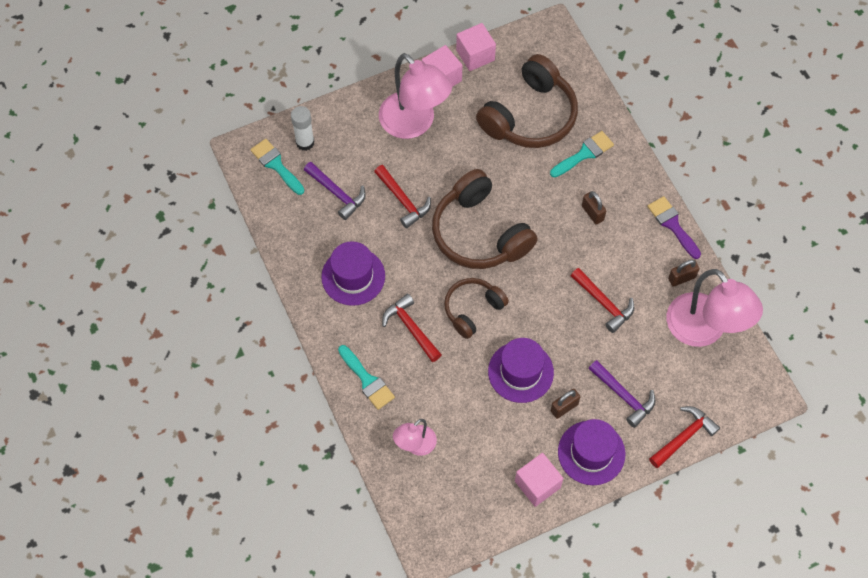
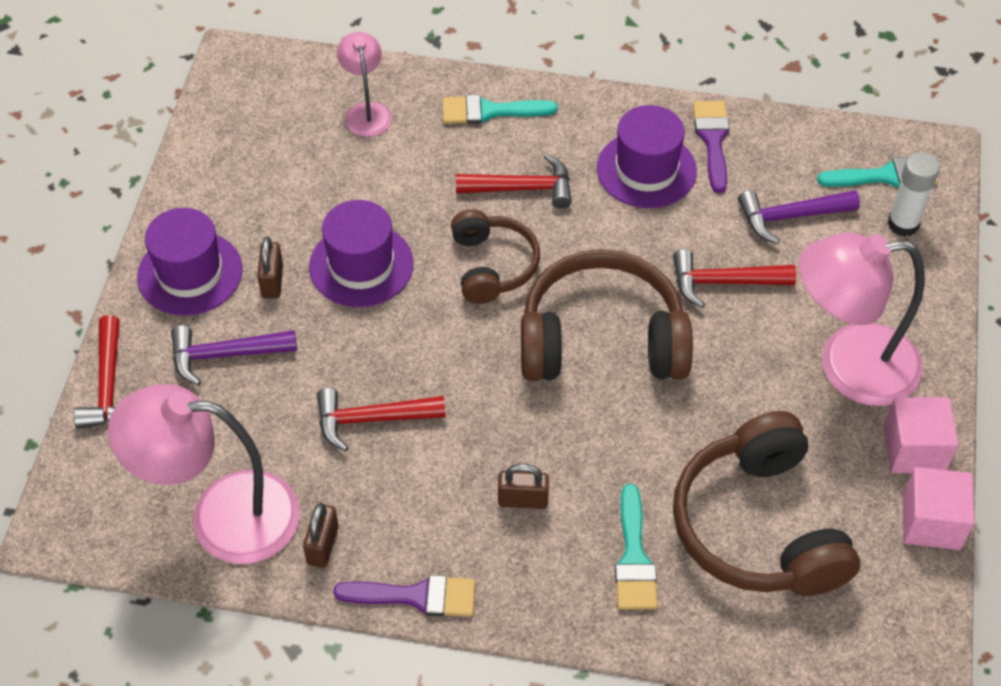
camera: 125 degrees right, 10 degrees down
(308, 257) = (713, 140): none -> purple brush
(537, 484) = (207, 197): pink cube -> none

